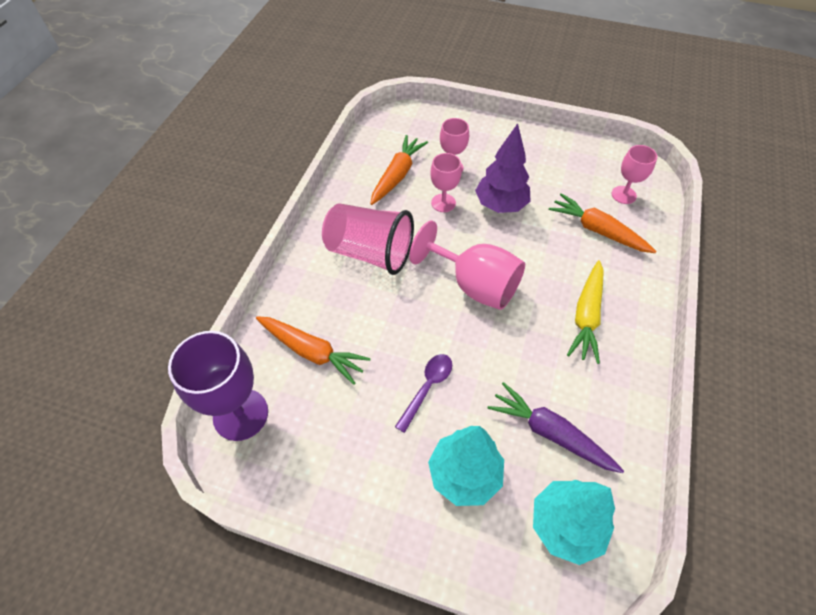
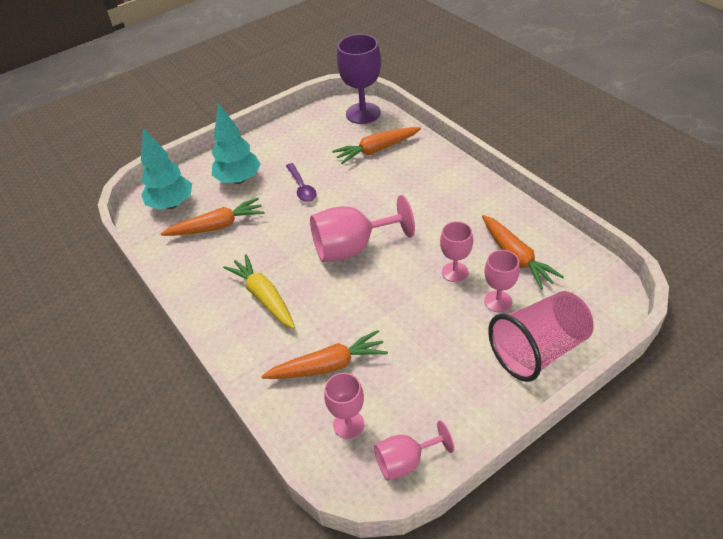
camera: 130 degrees right, 10 degrees down
(370, 253) = (436, 205): pink cup -> pink cup (538, 350)
(500, 205) = (419, 311): purple tree -> none
(550, 433) = (217, 226): purple carrot -> orange carrot
(613, 157) = (406, 461): none -> pink goblet

